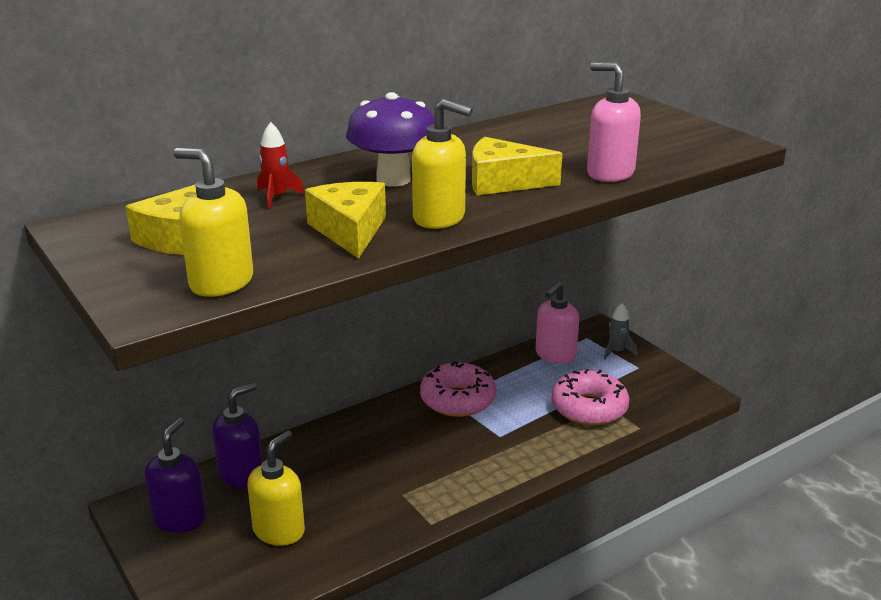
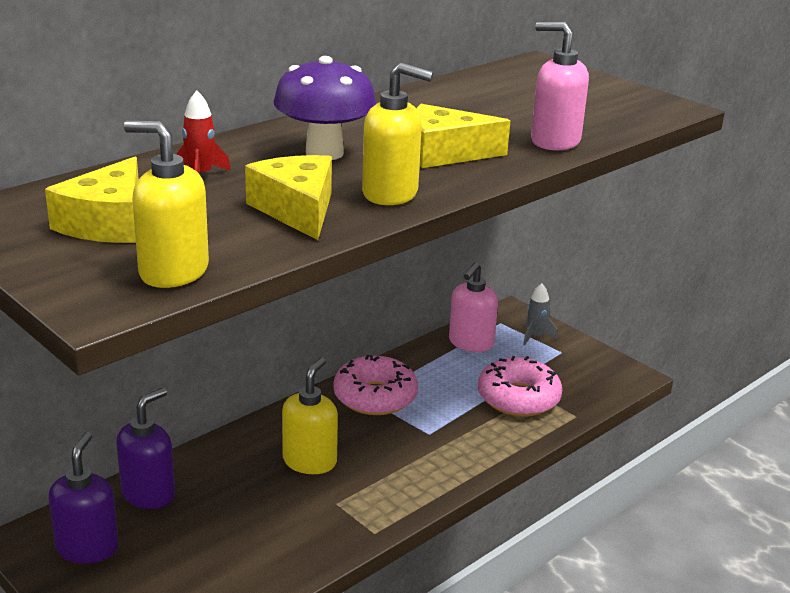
camera: 10 degrees left, 0 degrees up
(279, 530) = (206, 552): yellow soap dispenser -> yellow soap dispenser (310, 461)

